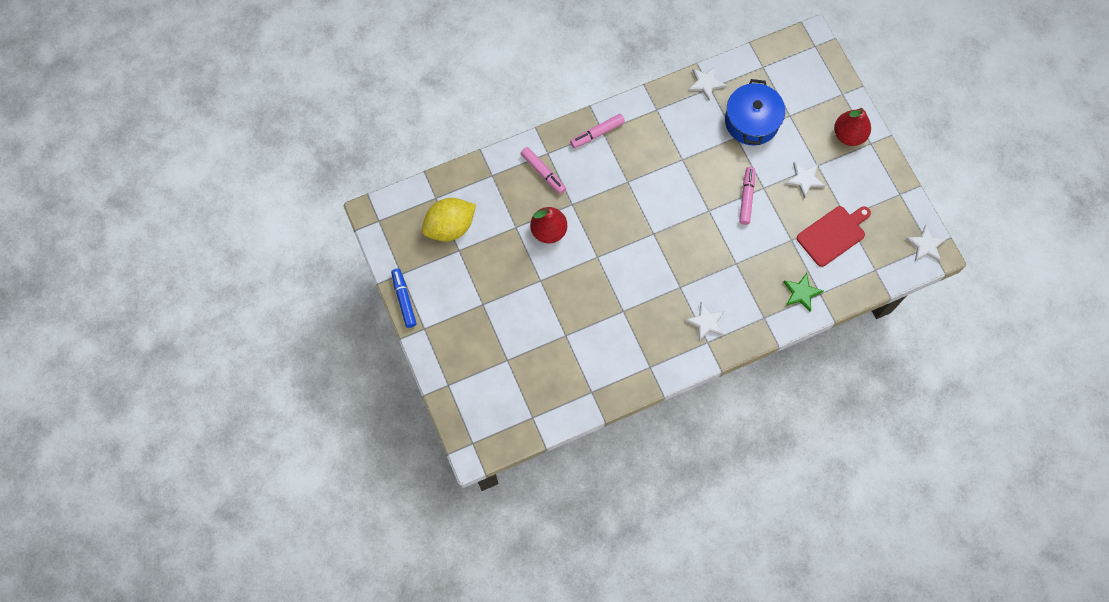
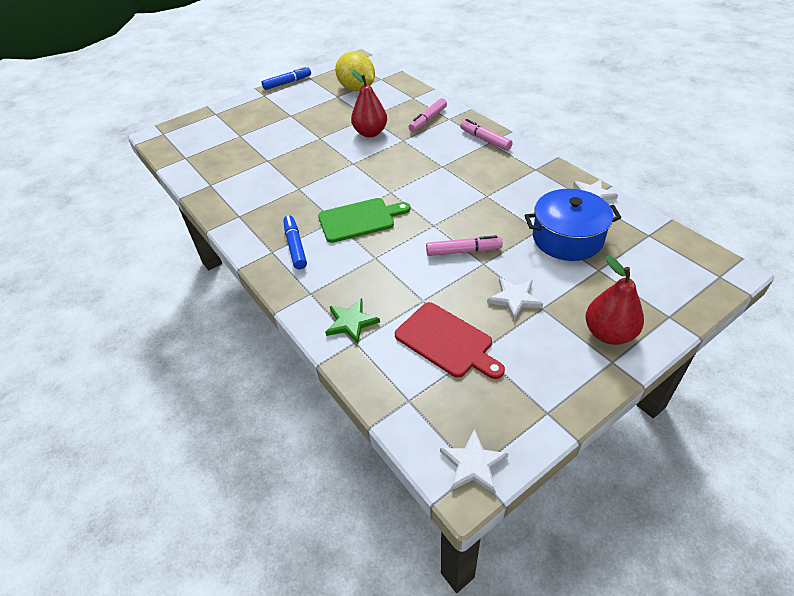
camera: 80 degrees right, 25 degrees down
(685, 266) = (359, 220): none -> green cutting board
(706, 322) = (295, 246): white star -> blue marker

